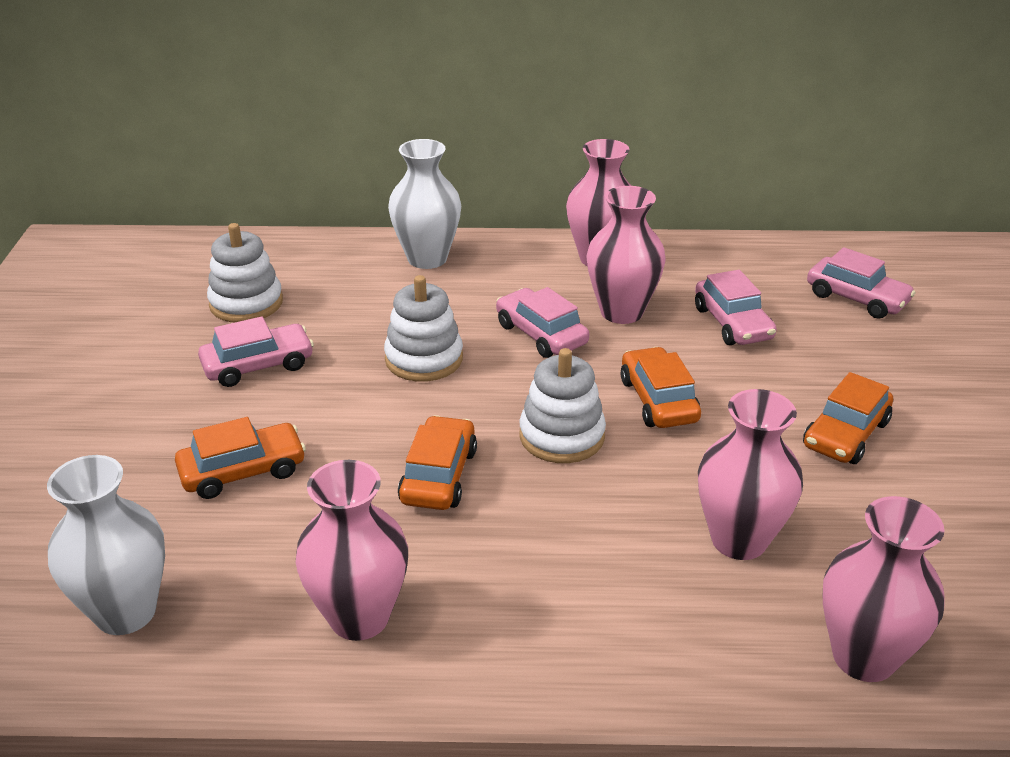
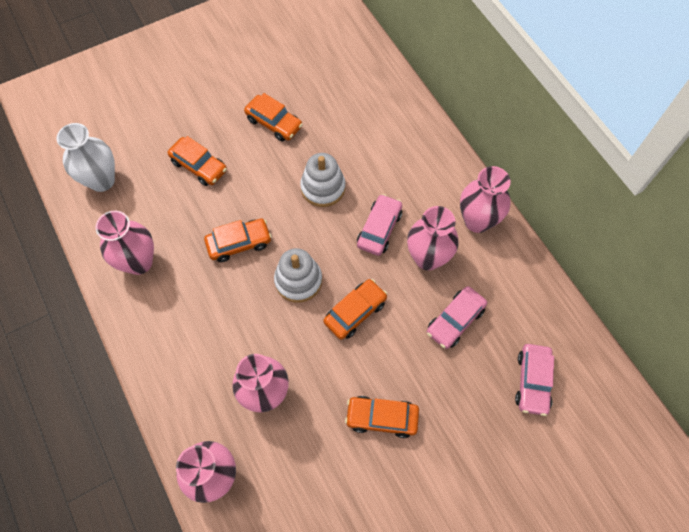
camera: 60 degrees right, 30 degrees up
(246, 303) = (319, 85): white stacking toy -> none
(258, 365) = (274, 123): pink car -> orange car
(427, 258) = (415, 137): white vase -> none

